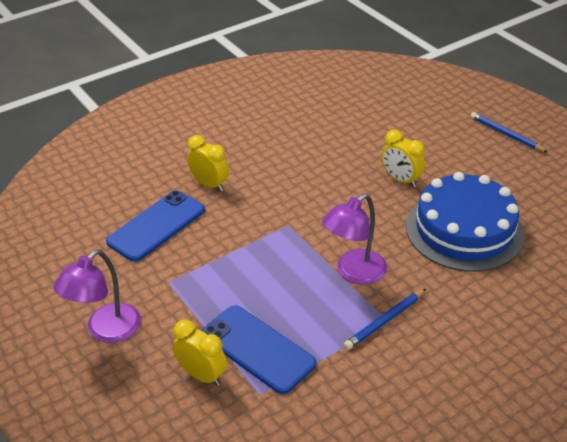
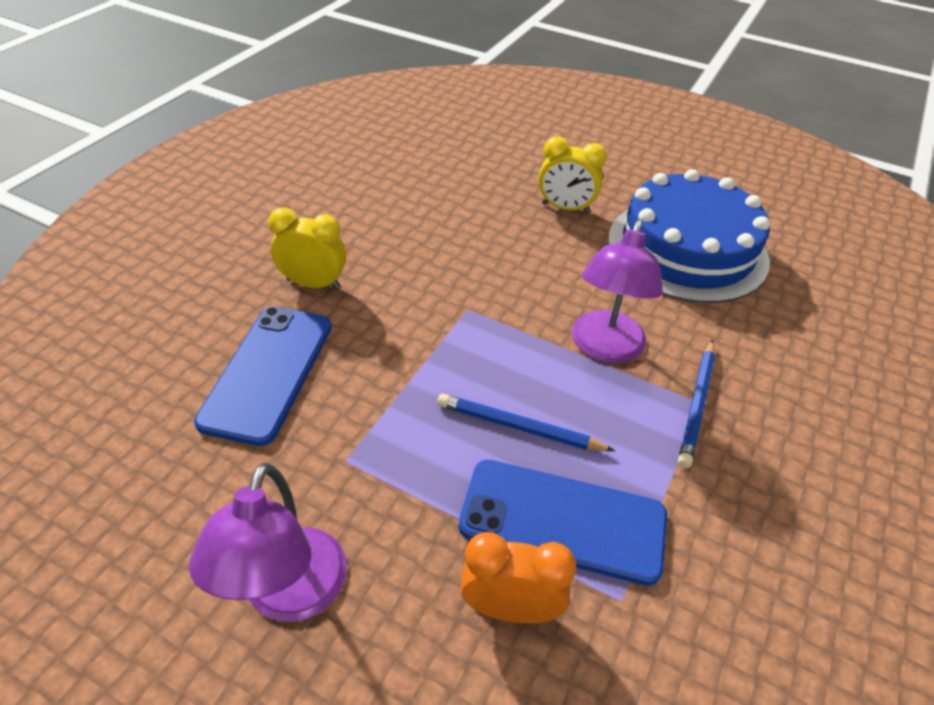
camera: 30 degrees left, 5 degrees up
(202, 375) = (510, 608): yellow clock -> orange clock
(506, 134) = (637, 127): blue pencil -> blue pencil (519, 427)

